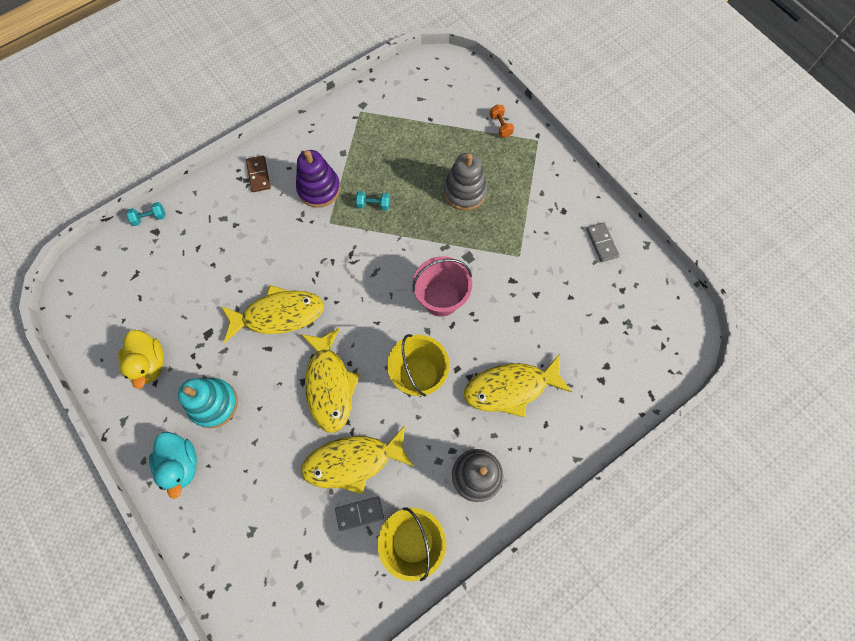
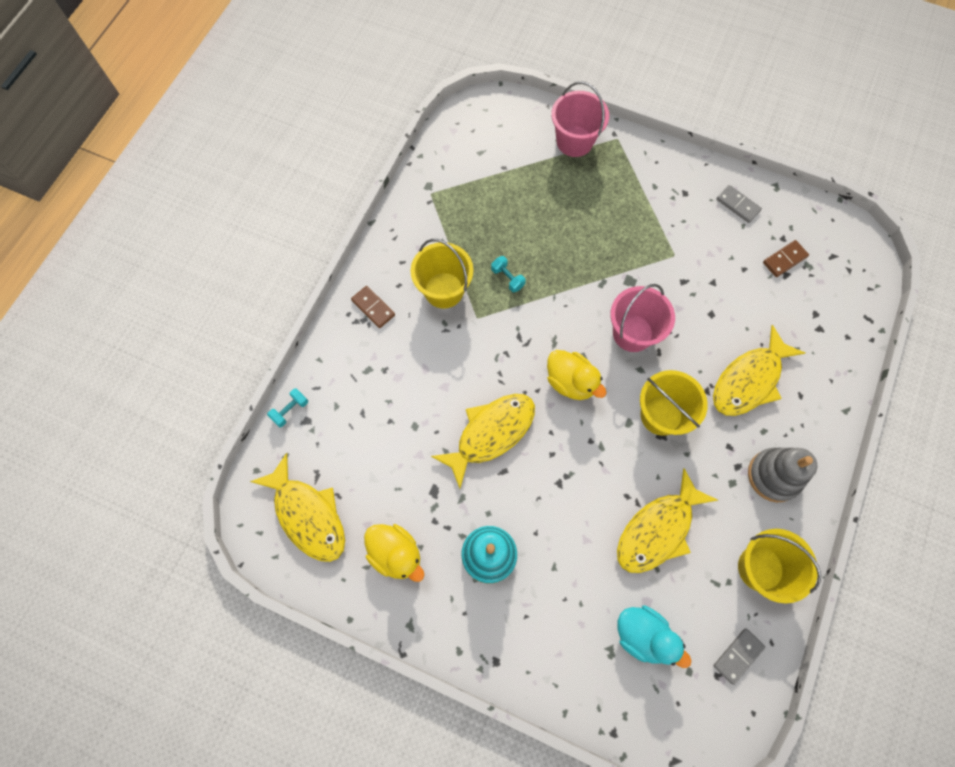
camera: 30 degrees left, 0 degrees up
(181, 464) = (499, 631): turquoise duck -> turquoise duck (643, 635)
(319, 189) = (444, 290): purple stacking toy -> yellow bucket
(329, 385) = (587, 472): yellow fish -> yellow fish (308, 515)
(359, 513) = (697, 573): grey domino -> grey domino (738, 656)
(366, 310) = (571, 382): none -> yellow duck
(373, 205) = (507, 278): turquoise dumbbell -> turquoise dumbbell turned 75 degrees clockwise
(464, 192) = (584, 221): grey stacking toy -> none
(500, 126) = (574, 141): orange dumbbell -> pink bucket
(611, 308) = (784, 260): none -> brown domino

